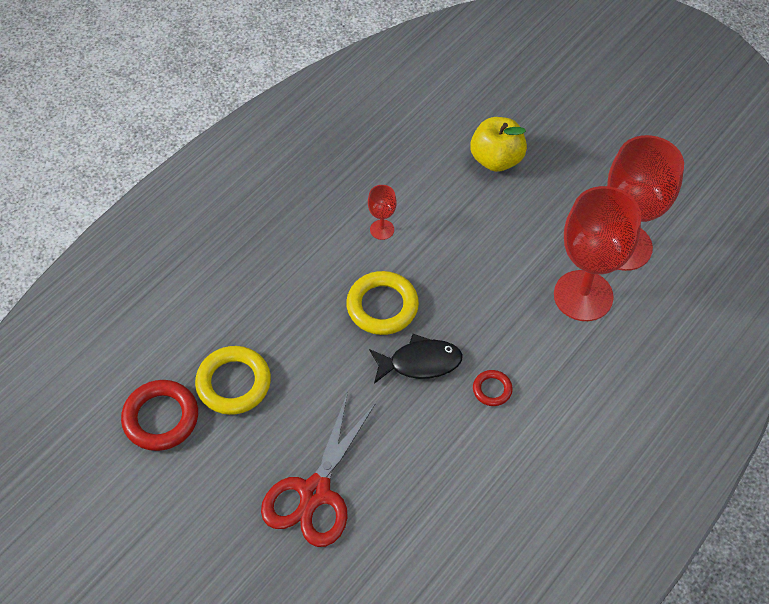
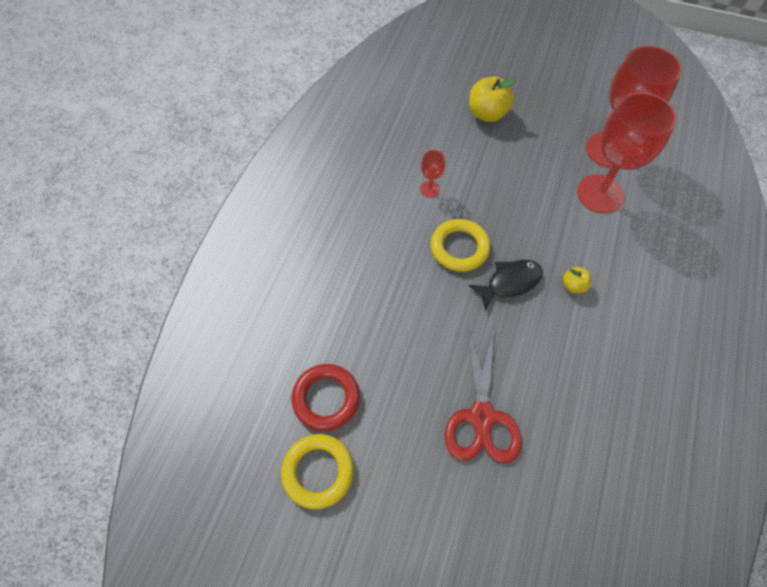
camera: 20 degrees left, 5 degrees up
(233, 383) = (373, 348): yellow ring -> yellow ring (318, 471)
(492, 389) = (573, 285): red ring -> yellow apple

